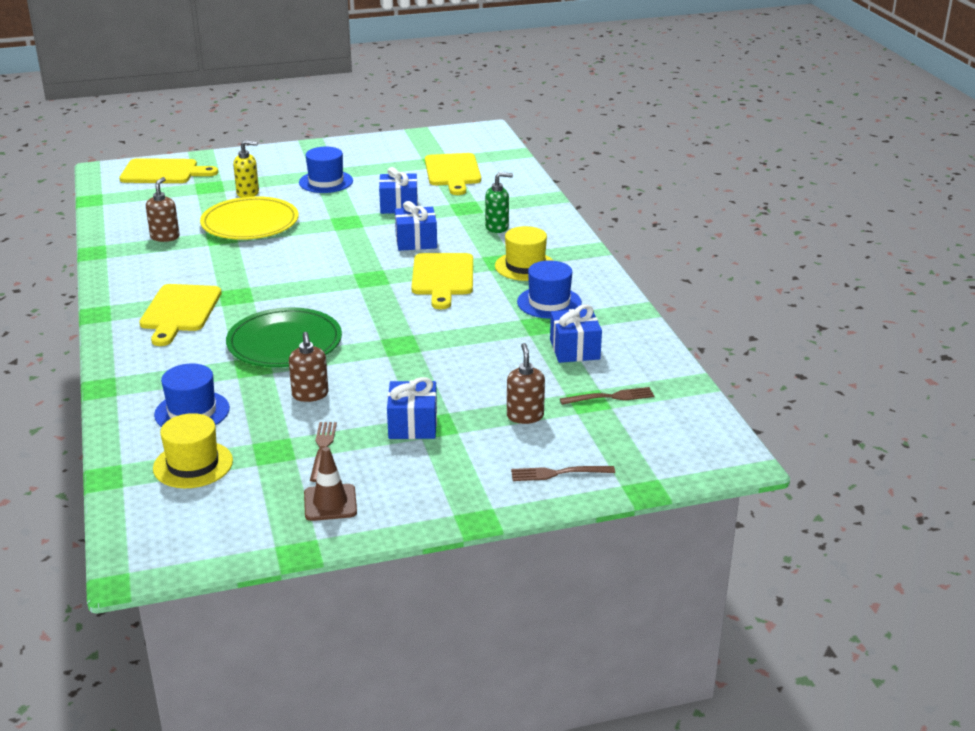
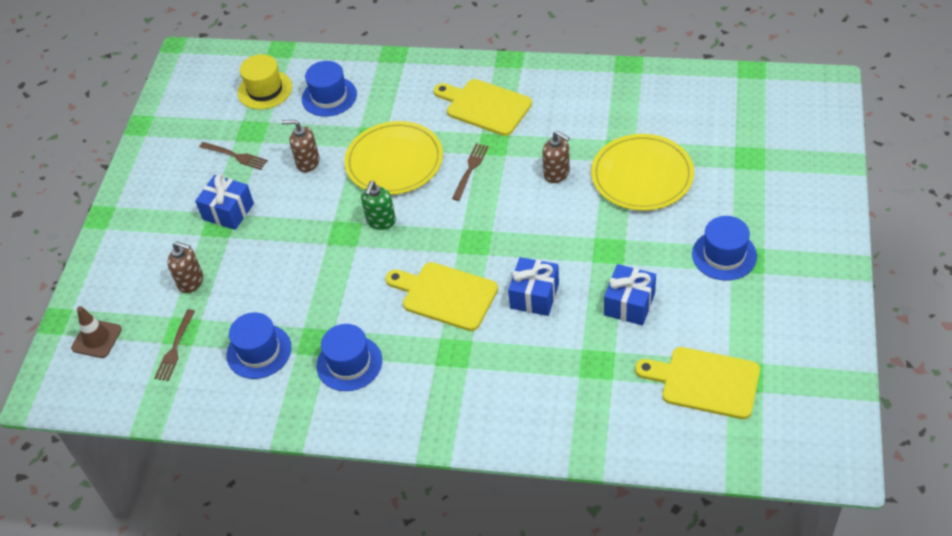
camera: 120 degrees right, 20 degrees up
(163, 172) = (805, 127): yellow cutting board -> none
(165, 237) = (638, 112): brown soap dispenser -> brown soap dispenser (557, 173)
(248, 193) = (719, 185): yellow soap dispenser -> none
(284, 342) = (394, 161): green plate -> yellow plate
(330, 503) = (174, 148): brown traffic cone -> brown traffic cone (96, 339)
(497, 227) = (532, 376): green soap dispenser -> green soap dispenser (381, 221)
(525, 266) = (431, 370): yellow hat -> none
(558, 473) = (111, 277): brown fork -> brown fork (470, 170)
(574, 349) = (259, 351): blue gift -> blue hat

